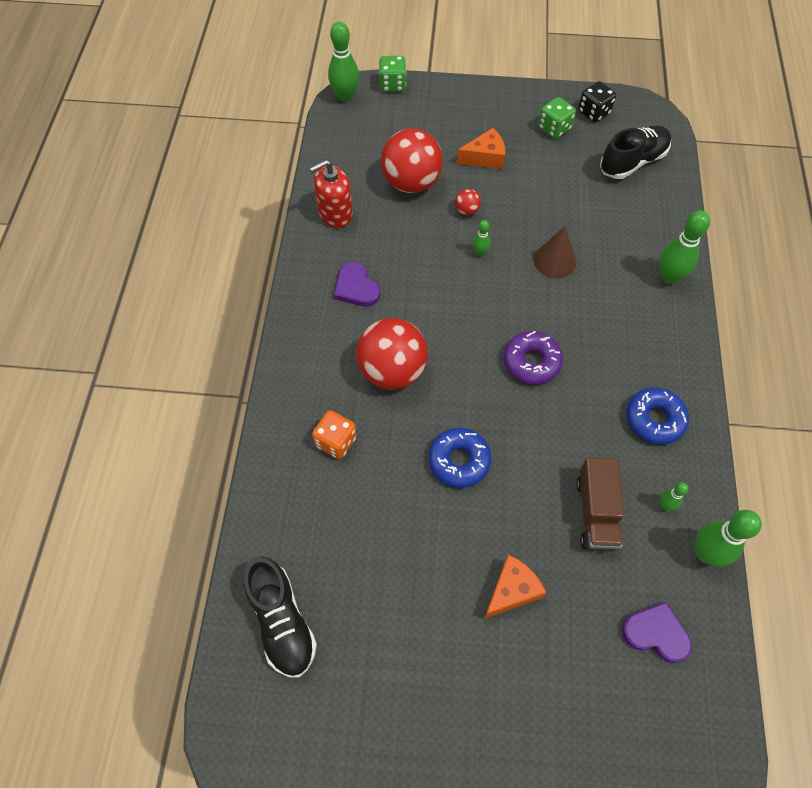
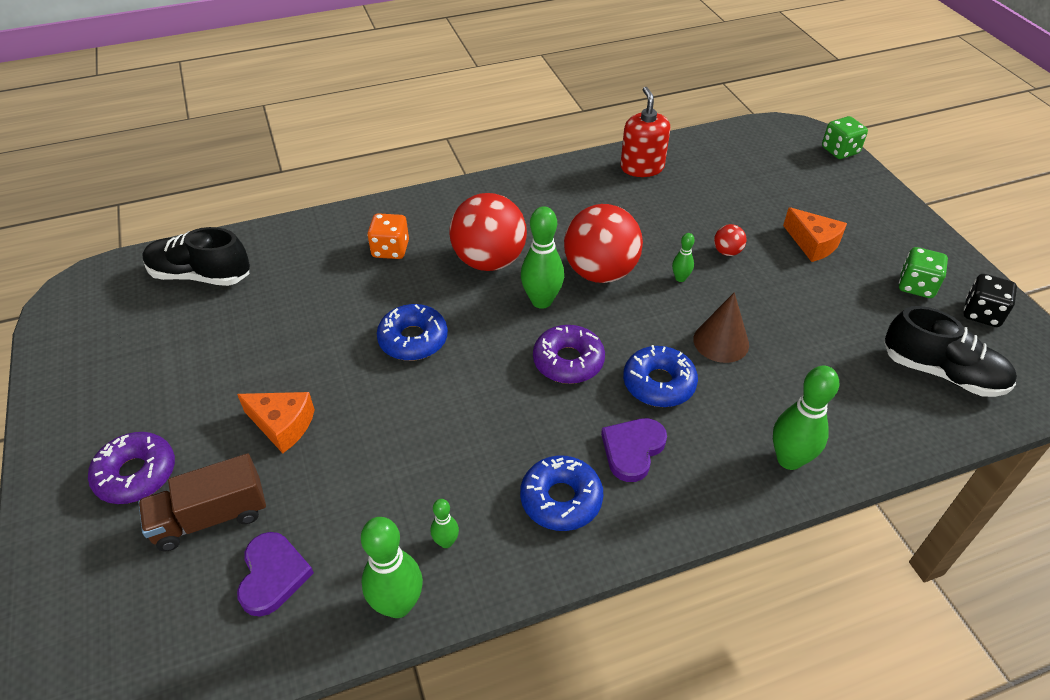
camera: 65 degrees right, 15 degrees down
(282, 621) = (200, 275): black shoe -> black shoe turned 60 degrees clockwise
(335, 213) = (642, 167): red soap dispenser -> red soap dispenser turned 45 degrees clockwise
(345, 96) = (789, 127): green bowling pin -> green bowling pin (541, 301)
(356, 287) = (567, 208): purple heart -> purple heart (632, 450)
(411, 182) = (726, 202): red ball -> red ball (600, 272)
(519, 725) = (136, 474): none -> purple donut
(577, 316) = (659, 383): none -> blue donut
(596, 512) = (405, 473): brown truck -> brown truck (211, 517)

